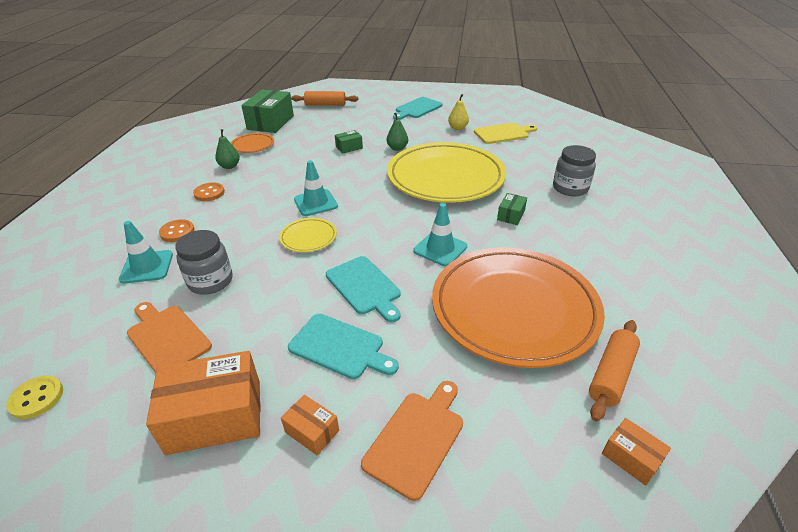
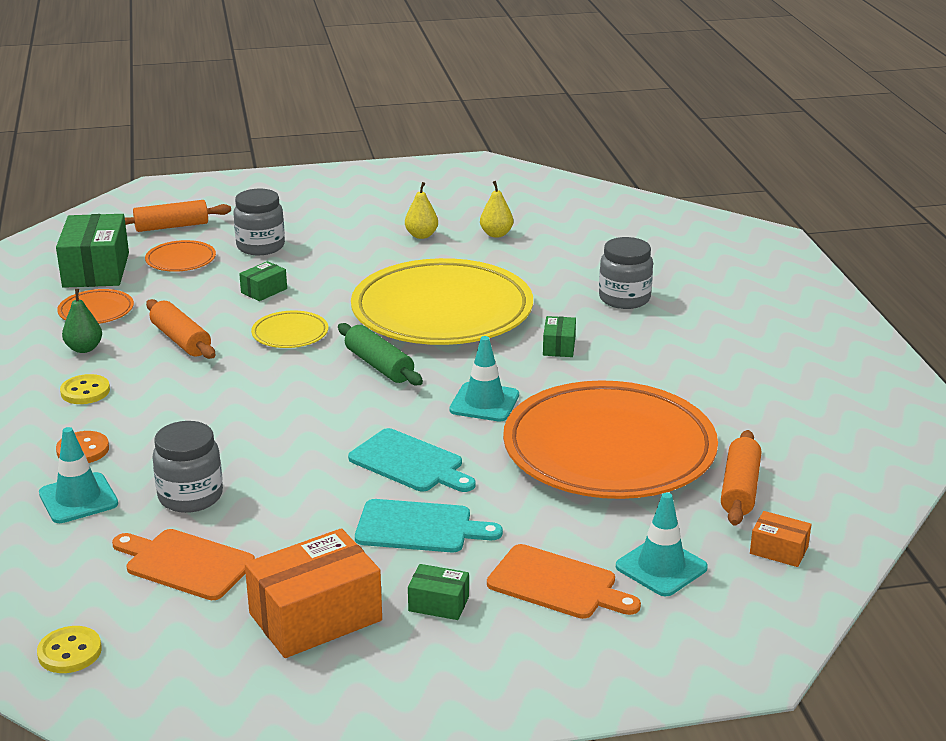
camera: 20 degrees left, 10 degrees down
(209, 193) = (85, 391): orange button -> yellow button
(283, 170) = (181, 340): none -> orange rolling pin
(308, 237) = (291, 422): yellow plate -> yellow plate (290, 334)
(312, 431) = (438, 604): orange box -> green box
(315, 203) = (268, 377): turquoise traffic cone -> turquoise traffic cone (661, 567)
(317, 123) = (181, 260): none -> orange plate
(364, 122) = (260, 246): none -> grey jar
(386, 207) = (379, 365): none -> green rolling pin
(397, 148) = (343, 280): green pear -> none
(416, 438) = (557, 584): orange cutting board -> orange cutting board turned 105 degrees clockwise
(417, 109) = (337, 212): turquoise cutting board -> none
(503, 133) = (496, 234): yellow cutting board -> yellow pear

